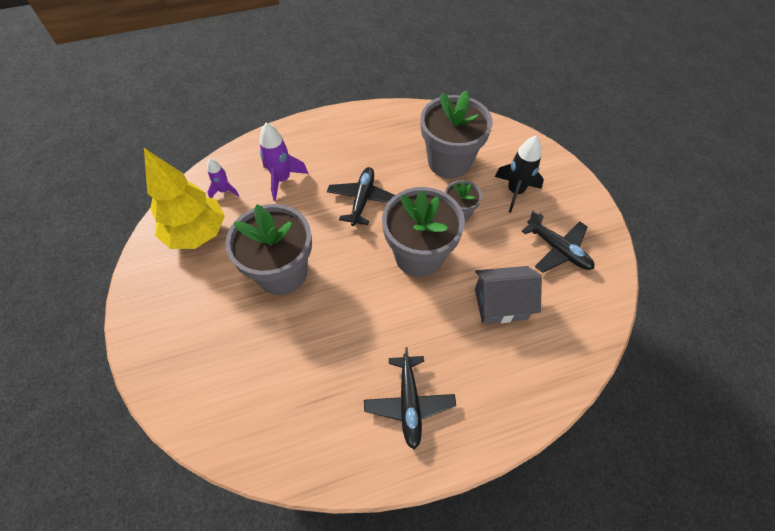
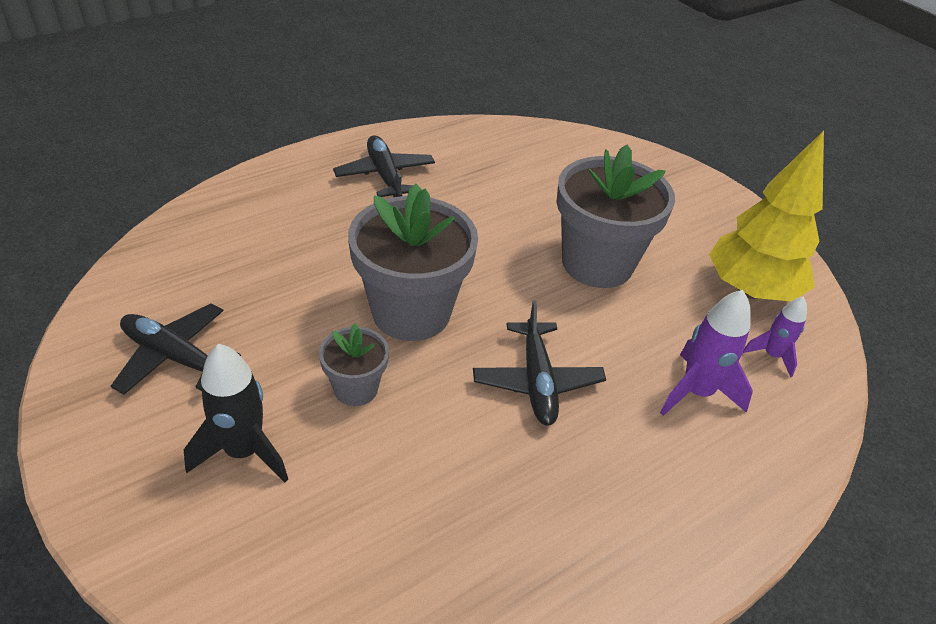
camera: 160 degrees right, 15 degrees down
(449, 161) = (392, 496): grey flower pot -> none
(500, 304) = (279, 272): grey house -> none

